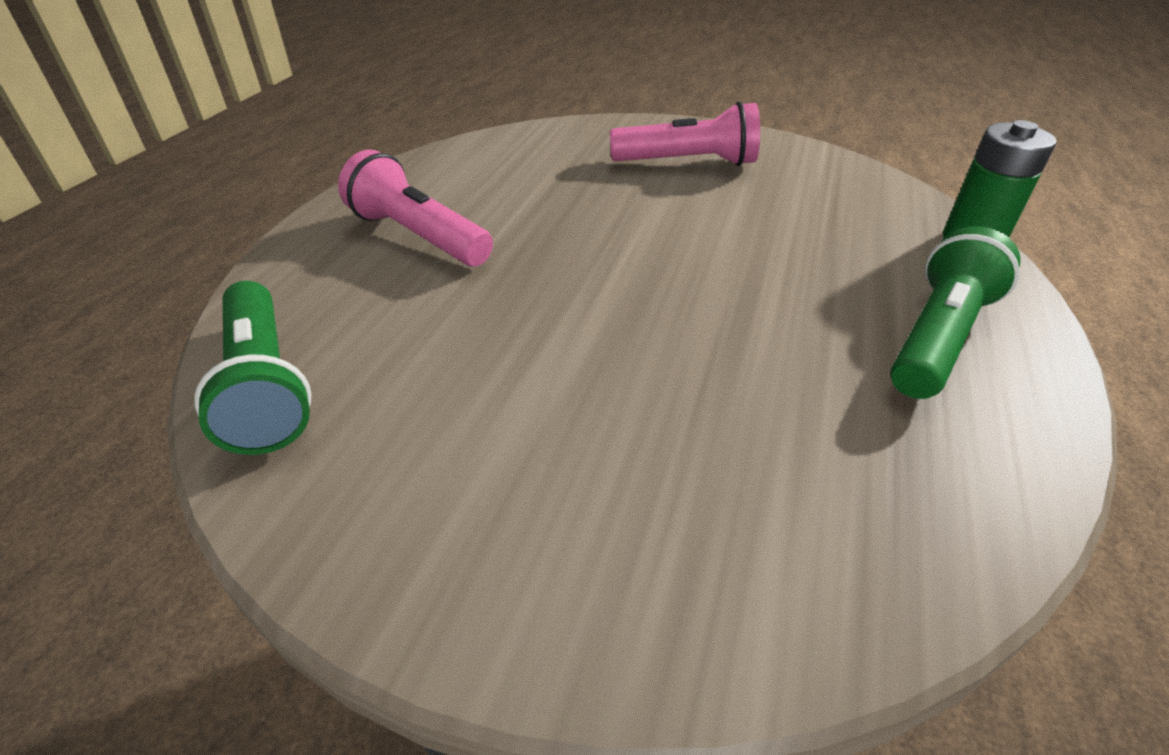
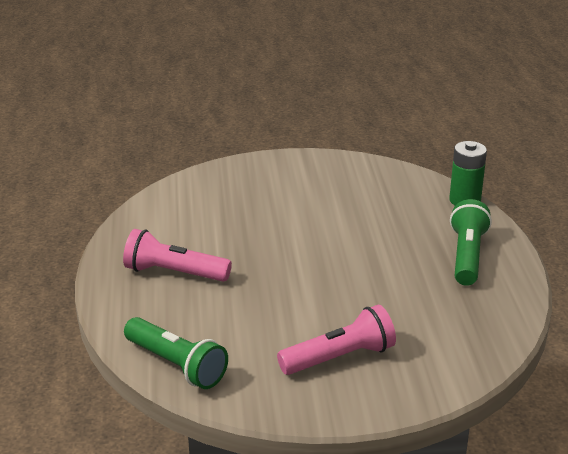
camera: 25 degrees left, 10 degrees down
(687, 162) = (291, 186): pink flashlight -> pink flashlight (339, 357)

